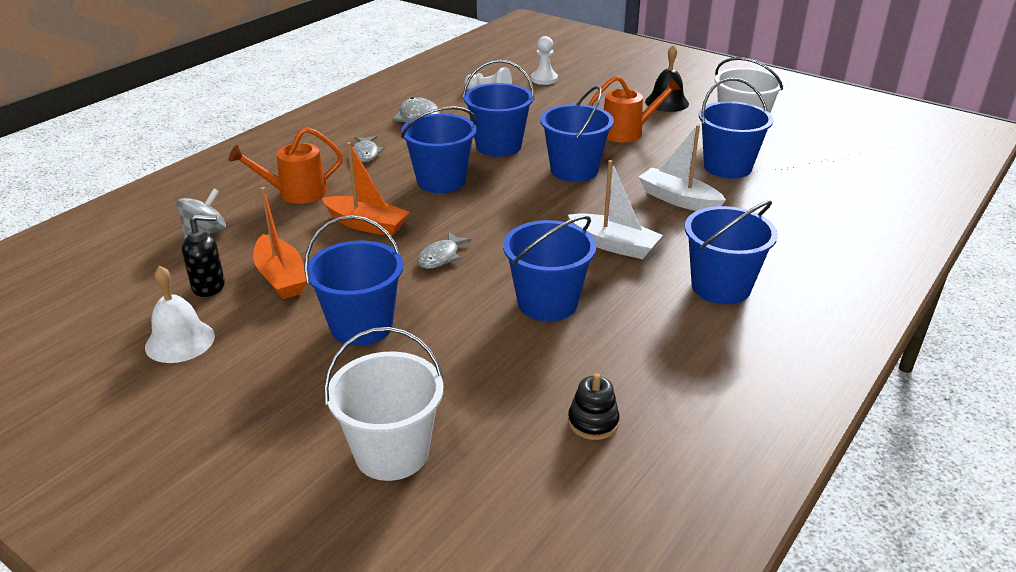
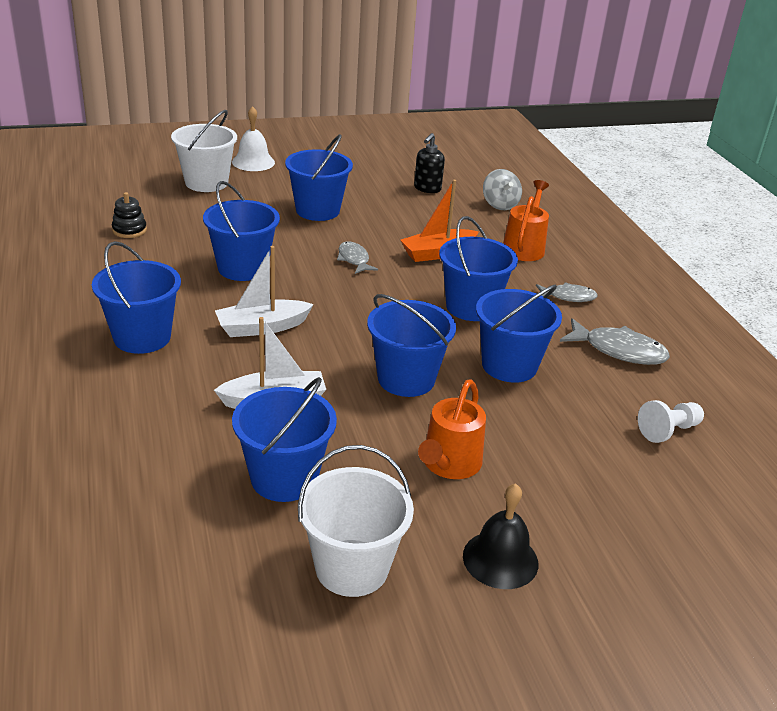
camera: 125 degrees right, 0 degrees up
(180, 341) = (380, 169): white bell -> white bell (253, 162)
(281, 277) = (407, 208): orange boat -> none
(366, 153) = (568, 297): grey fish -> grey fish turned 150 degrees clockwise
(544, 79) = (682, 498): white pawn -> none

